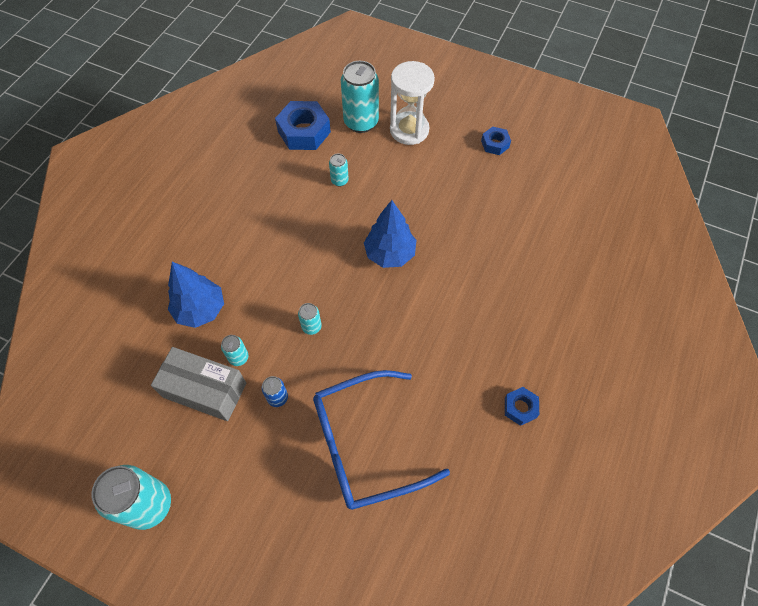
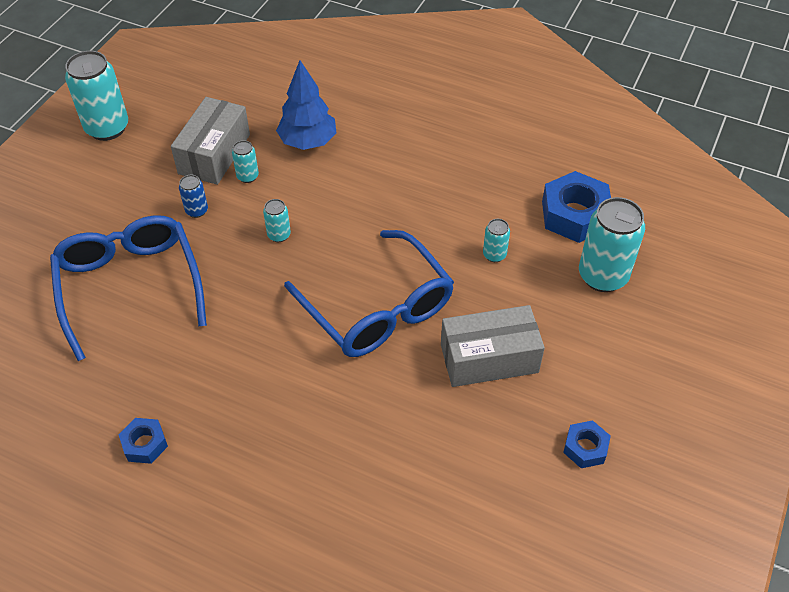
camera: 90 degrees right, 10 degrees down
(390, 254) = (378, 309): blue tree -> blue glasses
(409, 130) = (597, 333): white hourglass -> none
(431, 188) = (489, 358): none -> grey box

